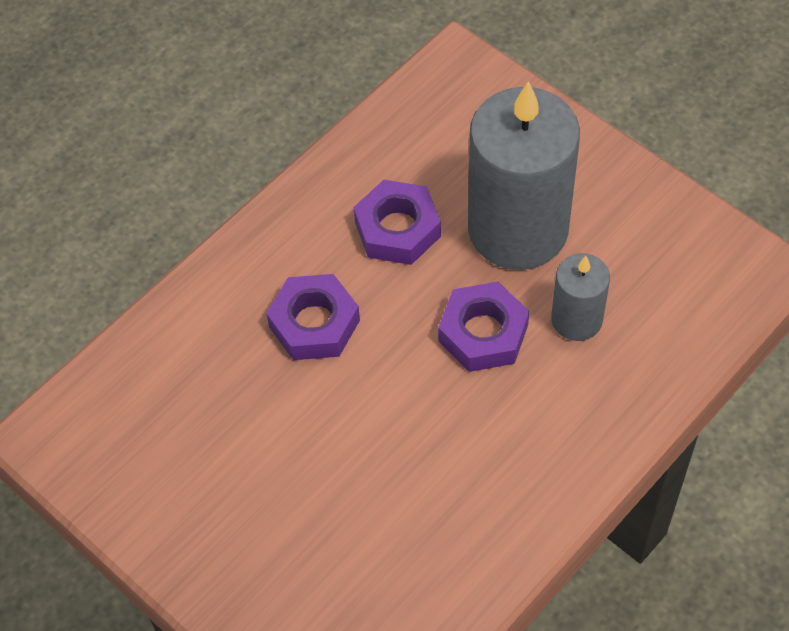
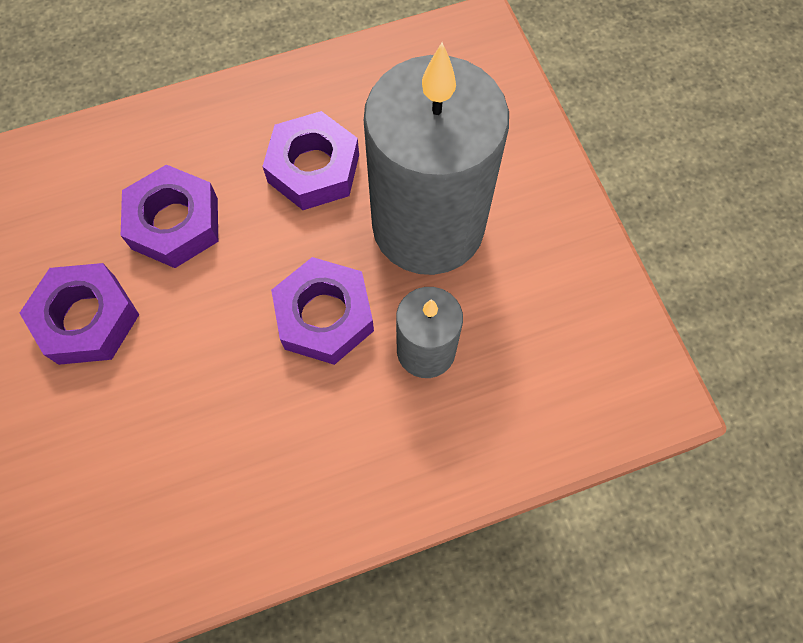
camera: 25 degrees right, 10 degrees up
(296, 427) = (87, 319): none -> purple nut

